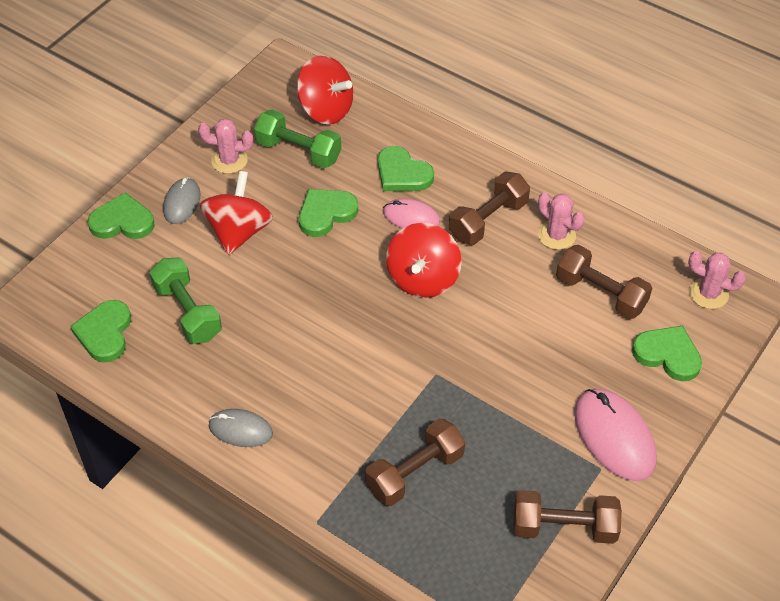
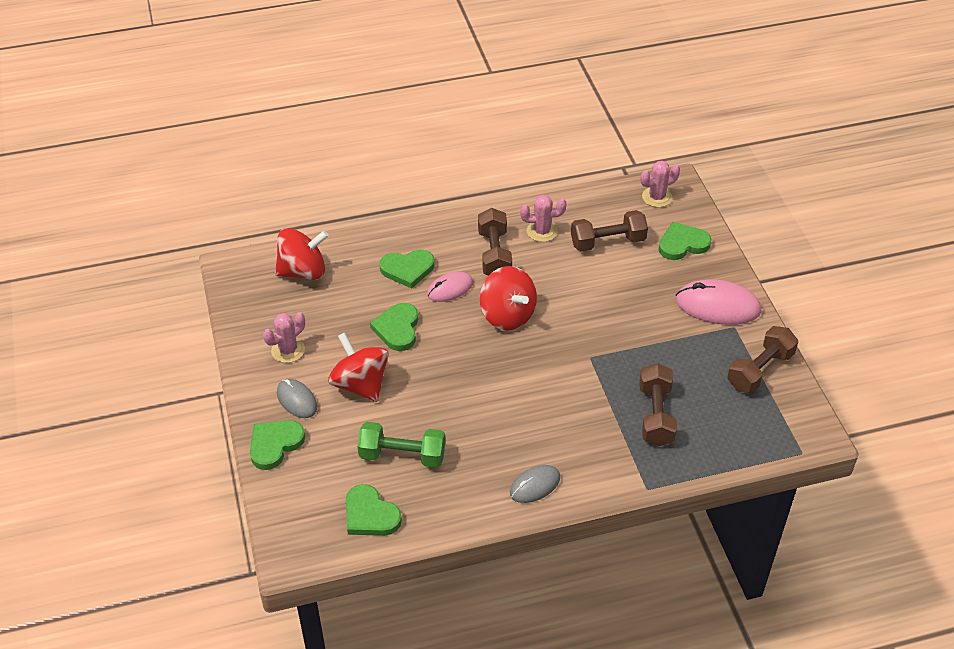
camera: 50 degrees left, 5 degrees down
(298, 151) = (324, 308): green dumbbell -> none

